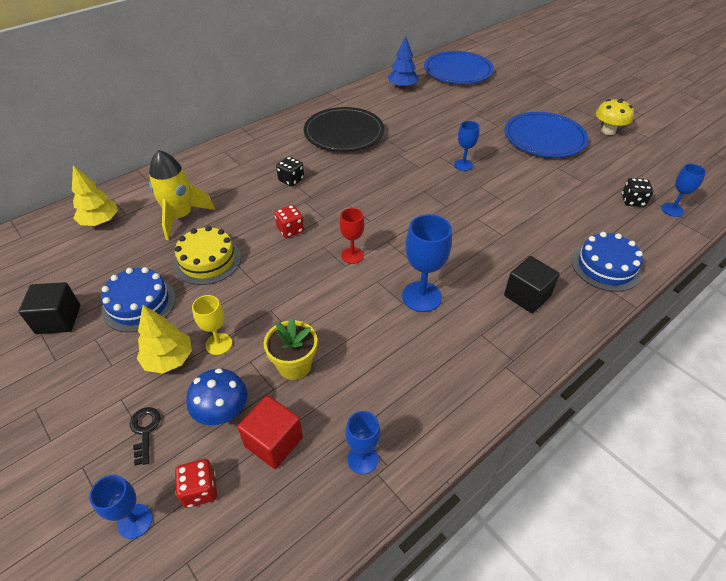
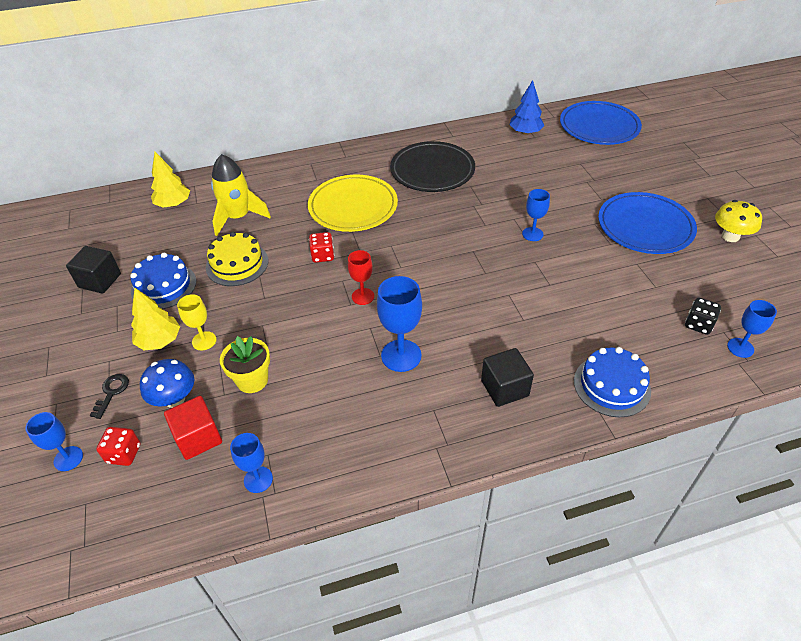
camera: 25 degrees right, 0 degrees up
(291, 180) = (353, 207): black dice -> yellow plate

